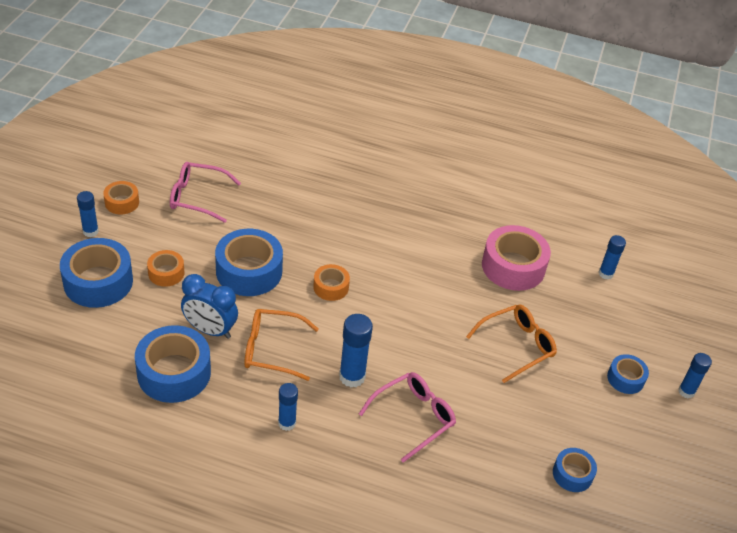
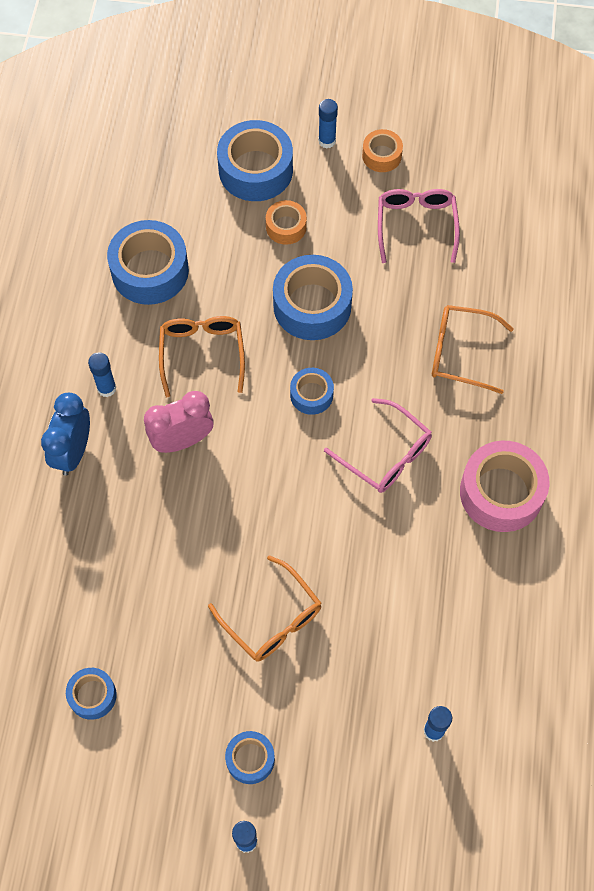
camera: 85 degrees right, 20 degrees up
(210, 330) = (215, 289): blue clock -> blue clock (73, 452)
(318, 198) = (460, 353): none -> orange glasses
(331, 287) = (311, 395): orange tape -> blue tape
(352, 377) = (182, 440): blue glue stick -> pink clock
(413, 417) = (138, 513): pink glasses -> pink glasses (385, 454)
(513, 266) = (410, 604): pink tape -> pink tape (501, 492)

